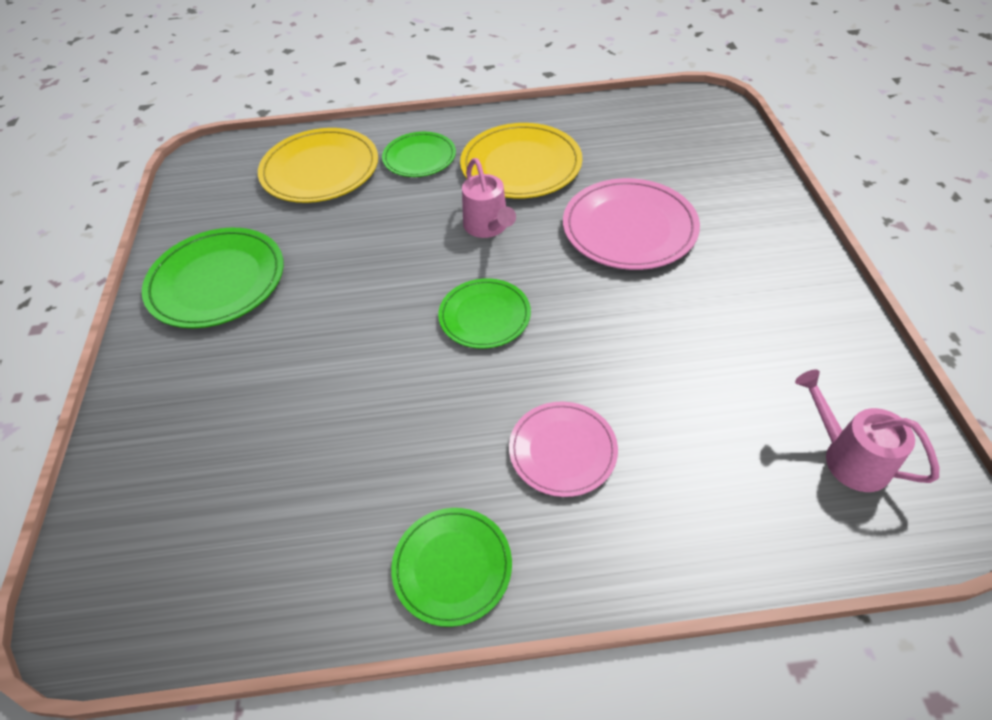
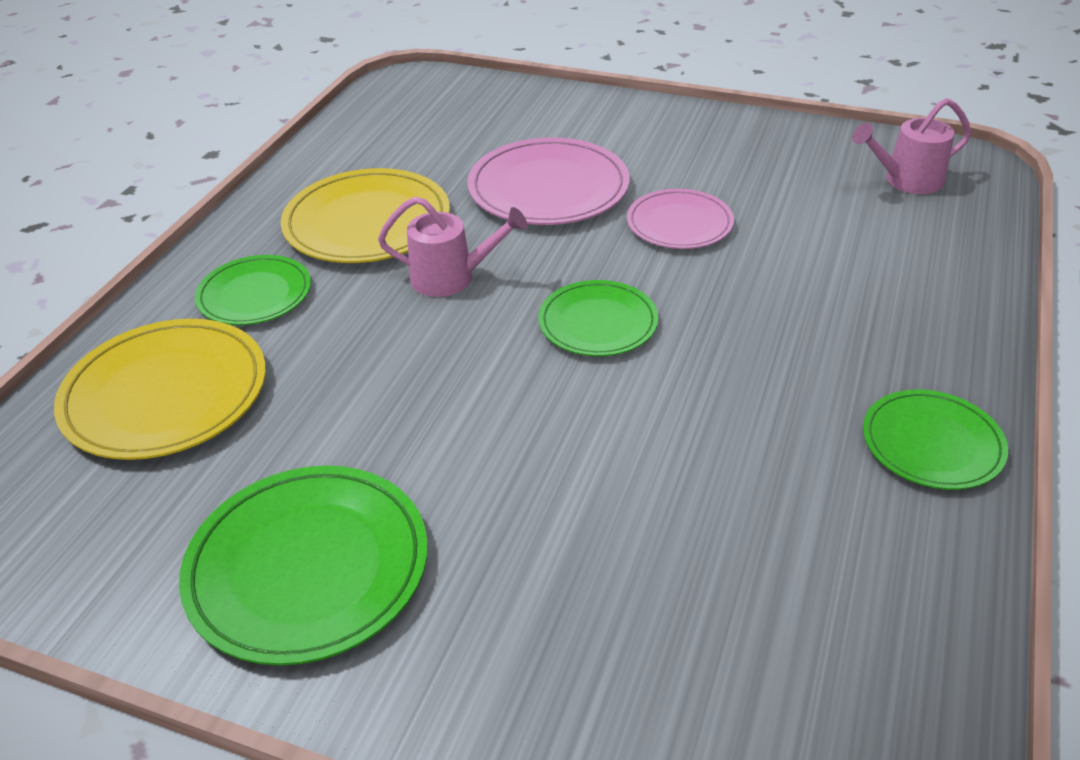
camera: 65 degrees left, 10 degrees down
(562, 450) = (821, 326): pink plate -> pink plate (679, 223)

